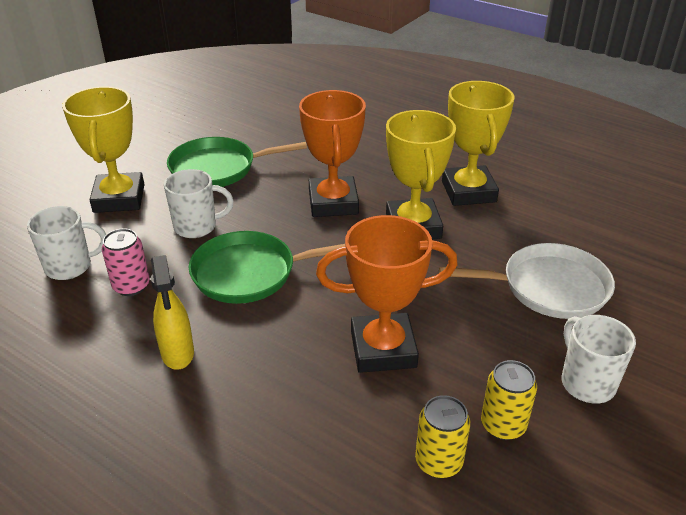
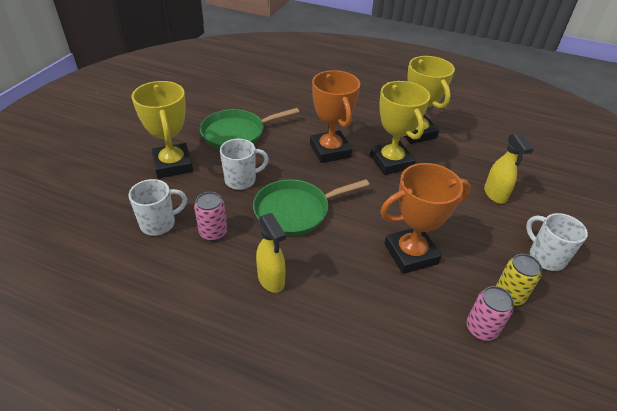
camera: 15 degrees left, 5 degrees up
(438, 462) = (481, 328): yellow can -> pink can
(549, 287) = (495, 194): white pan -> yellow spray bottle

